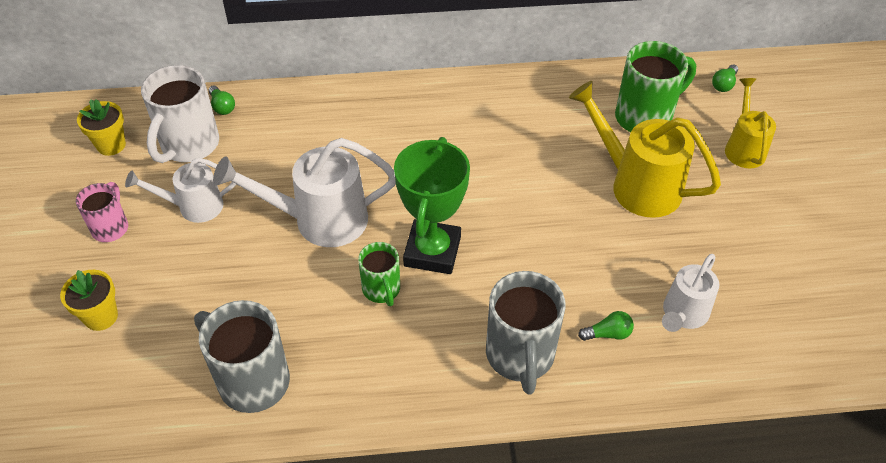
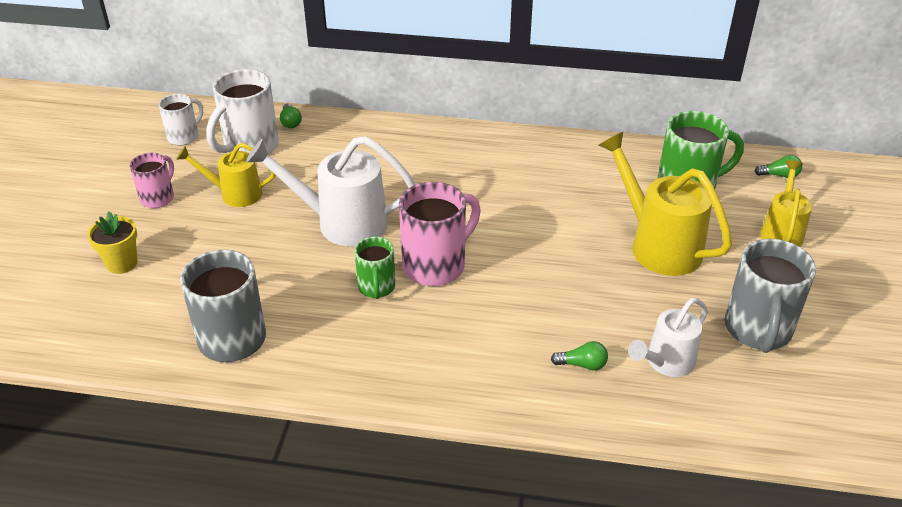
camera: 15 degrees right, 10 degrees down
(111, 145) = (184, 136): yellow flower pot -> white mug
(193, 207) = (235, 194): white watering can -> yellow watering can
(432, 251) = (436, 265): green trophy -> pink mug
(520, 356) = (487, 366): grey mug -> grey mug (757, 330)
(723, 84) = (779, 175): green light bulb -> green light bulb turned 135 degrees counterclockwise

